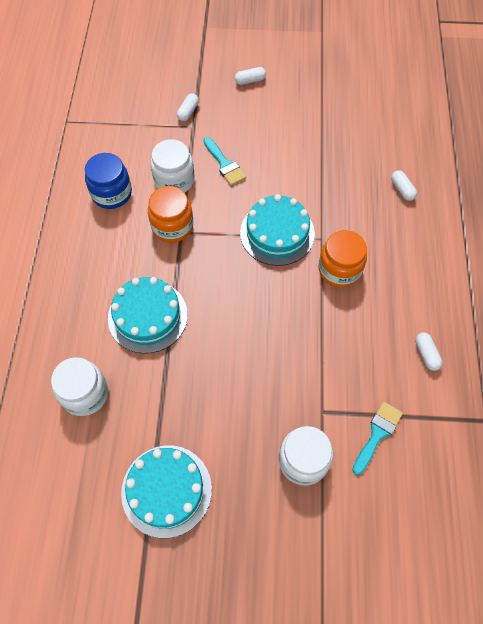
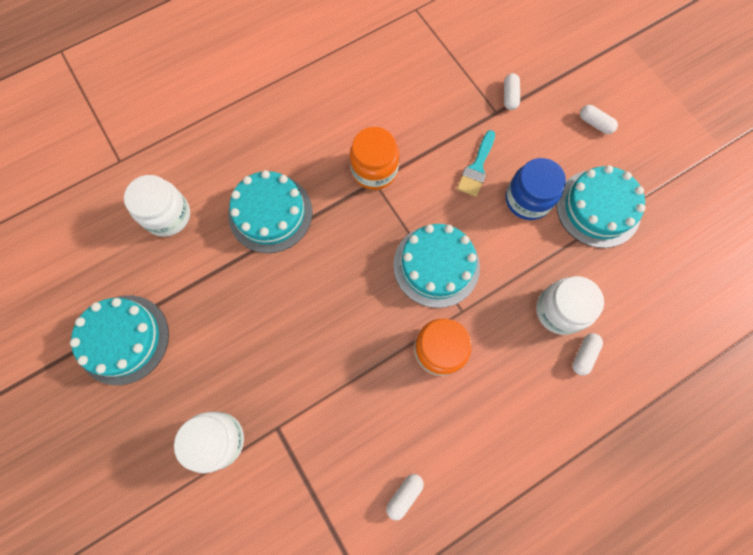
camera: 55 degrees right, 10 degrees up
(111, 193) = (370, 98): blue jar -> blue jar (527, 199)
(174, 180) = (424, 138): white jar -> white jar (559, 310)
(188, 112) = (509, 96): white capsule -> white capsule turned 75 degrees counterclockwise
(310, 118) = (598, 208): none -> turquoise cake
(377, 434) = (287, 495): turquoise brush -> none

